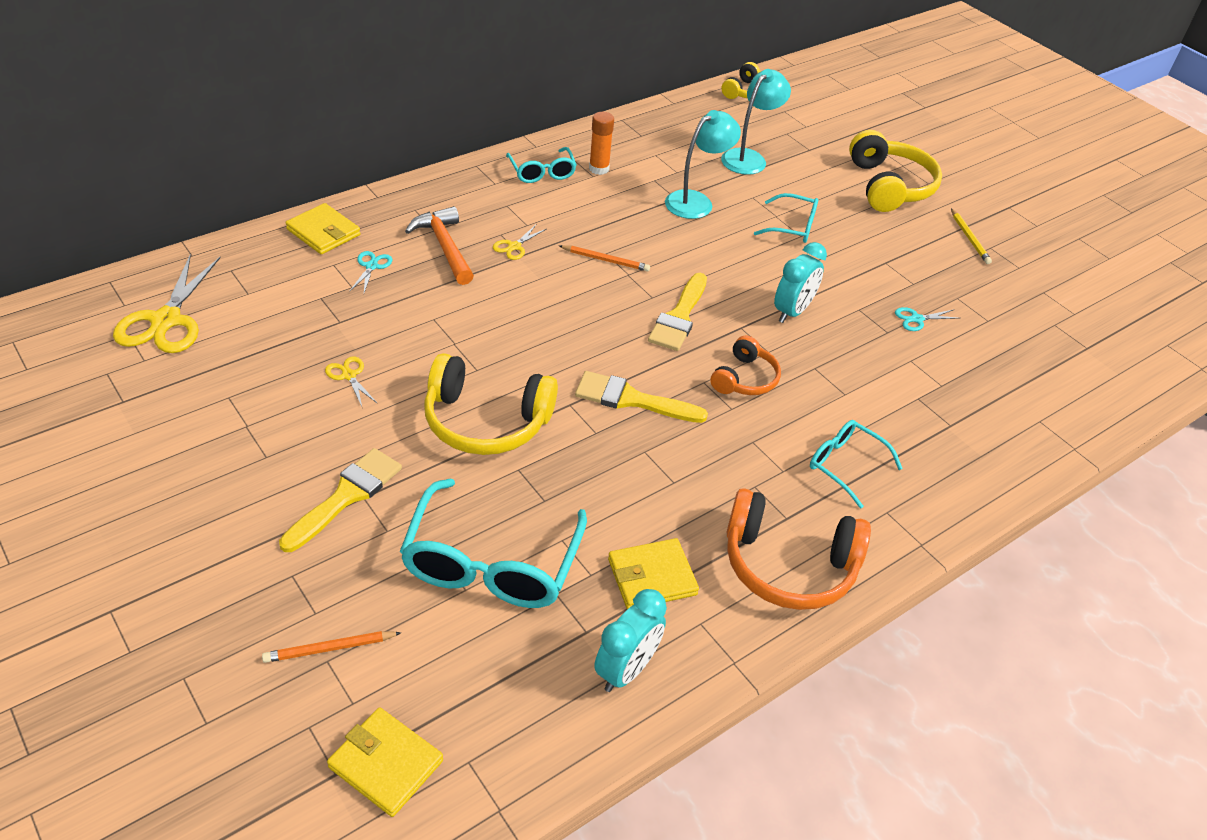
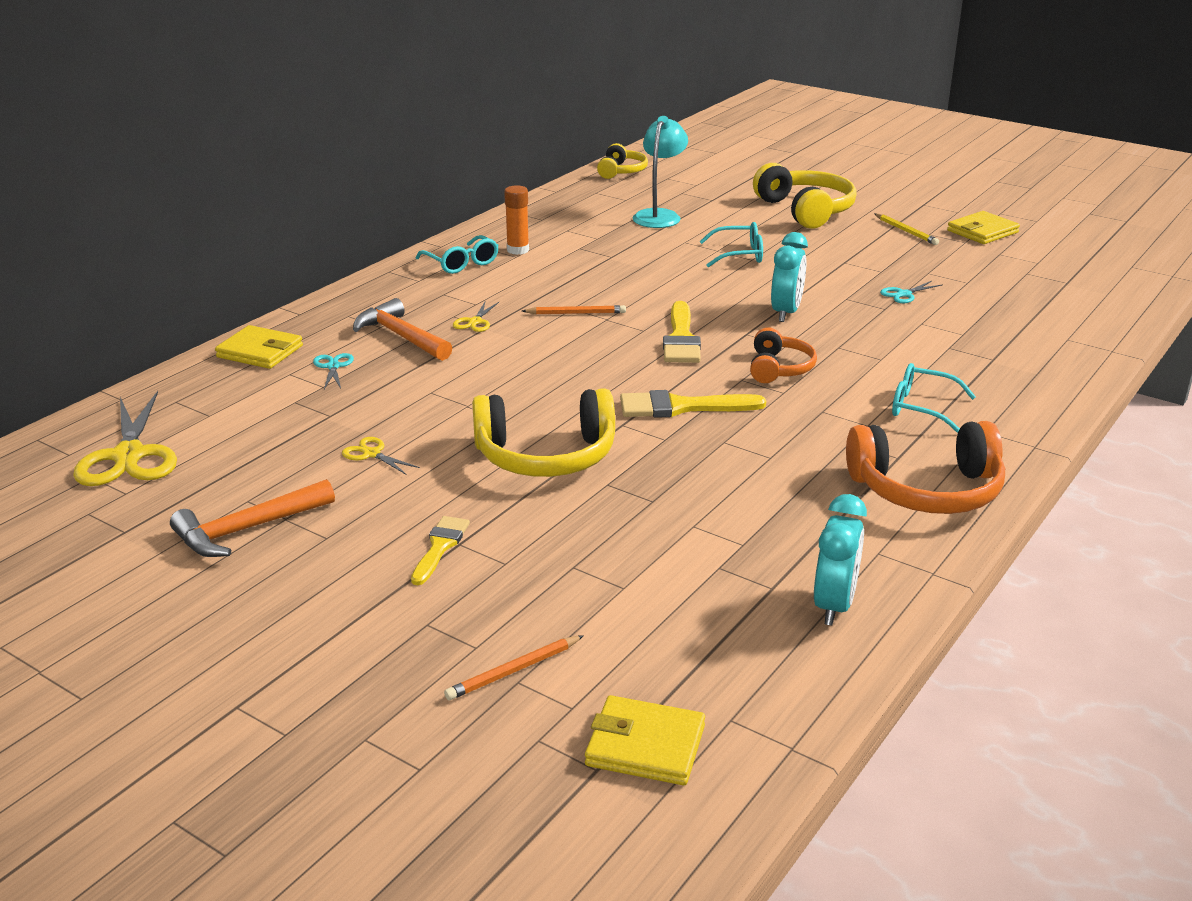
camera: 15 degrees left, 15 degrees down
(212, 428) = (247, 529): none -> orange hammer
(346, 496) = (440, 547): yellow brush -> yellow brush, size x0.65
(491, 563) = (635, 561): turquoise glasses -> none
(652, 577) = (804, 531): yellow wallet -> yellow wallet (982, 231)
(696, 201) = (632, 255): turquoise lamp -> none

